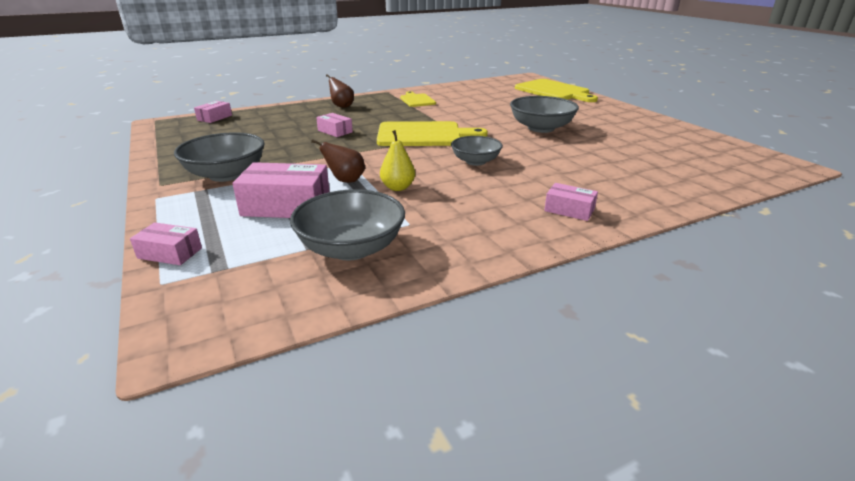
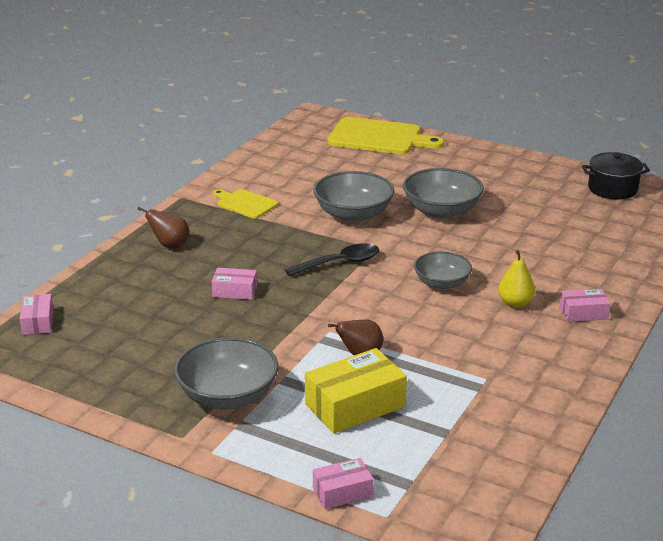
camera: 35 degrees left, 0 degrees up
(286, 206) = (355, 405): pink box -> yellow box
(351, 248) = (477, 421): grey bowl -> grey bowl (353, 214)
(398, 187) = (419, 344): yellow pear -> yellow pear (515, 303)
(423, 135) = (340, 263): yellow cutting board -> black spoon
(713, 147) = (612, 189): none -> black pot

